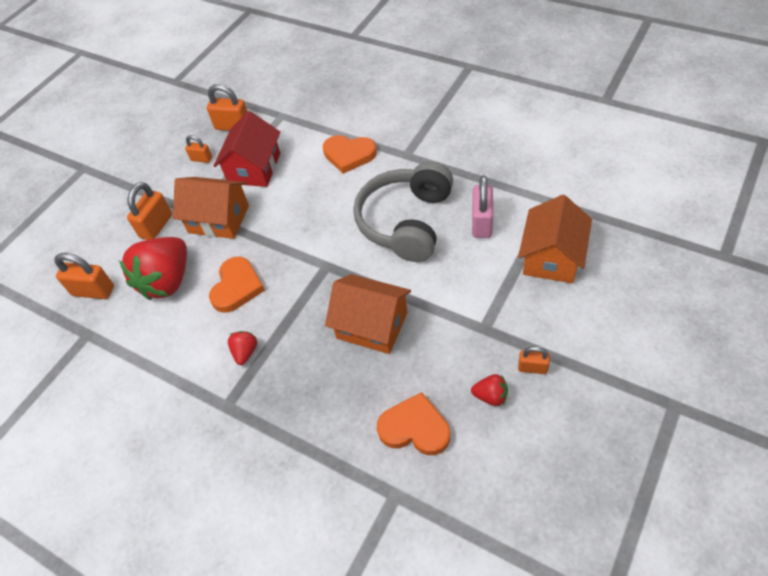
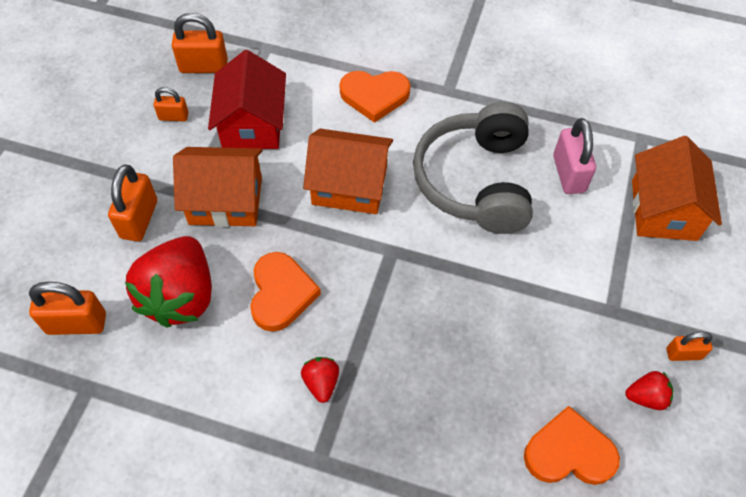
camera: 20 degrees left, 5 degrees up
(372, 325) = (475, 324): orange house -> orange house (349, 185)

